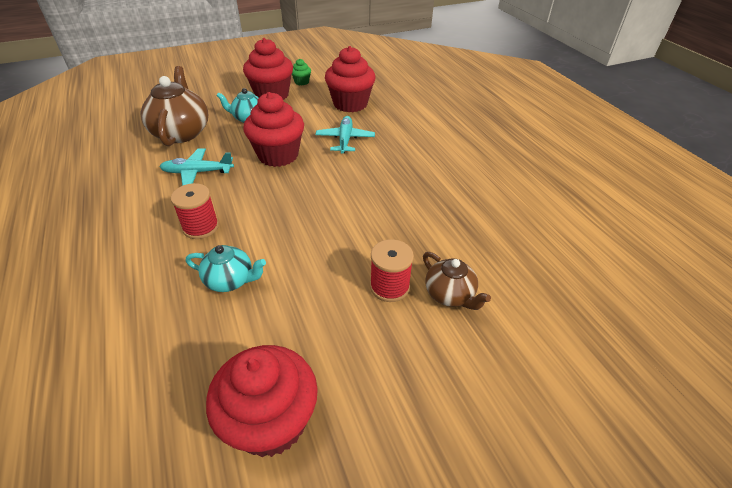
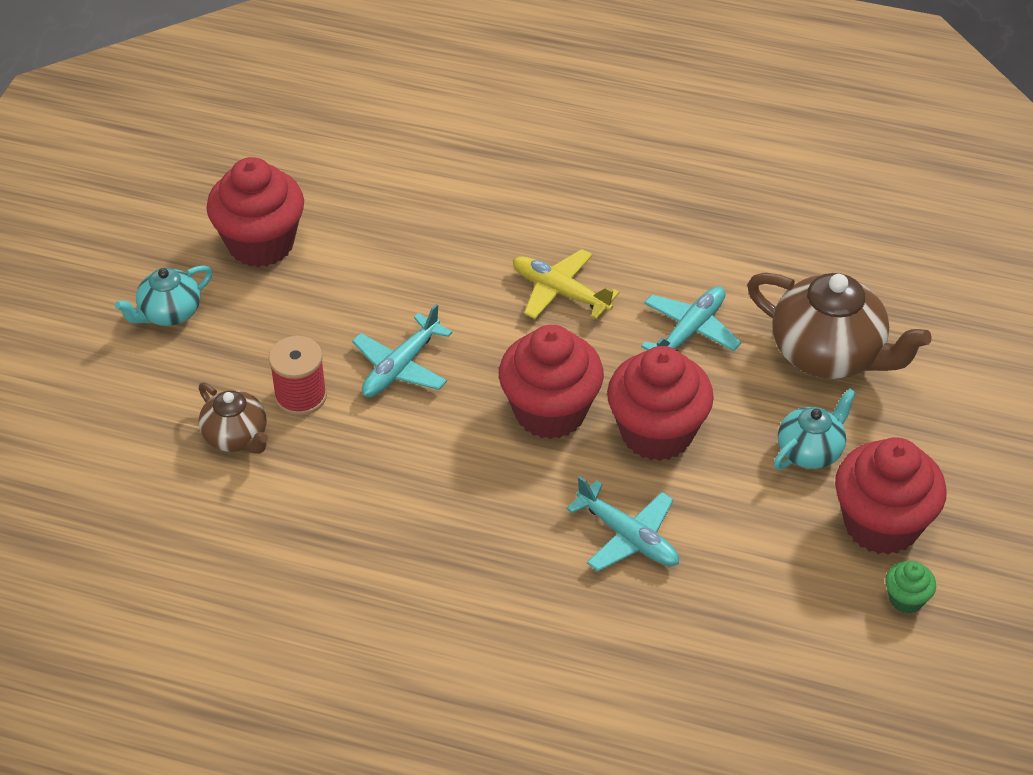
camera: 130 degrees right, 5 degrees up
(201, 227) = (560, 292): red spool -> yellow plane
(230, 280) = (445, 282): turquoise teapot -> turquoise teapot (169, 313)
(321, 257) = (401, 366): none -> turquoise plane
(350, 104) = (746, 620): red cupcake -> red cupcake (550, 411)
(450, 295) = (236, 437): brown teapot -> brown teapot turned 135 degrees counterclockwise

